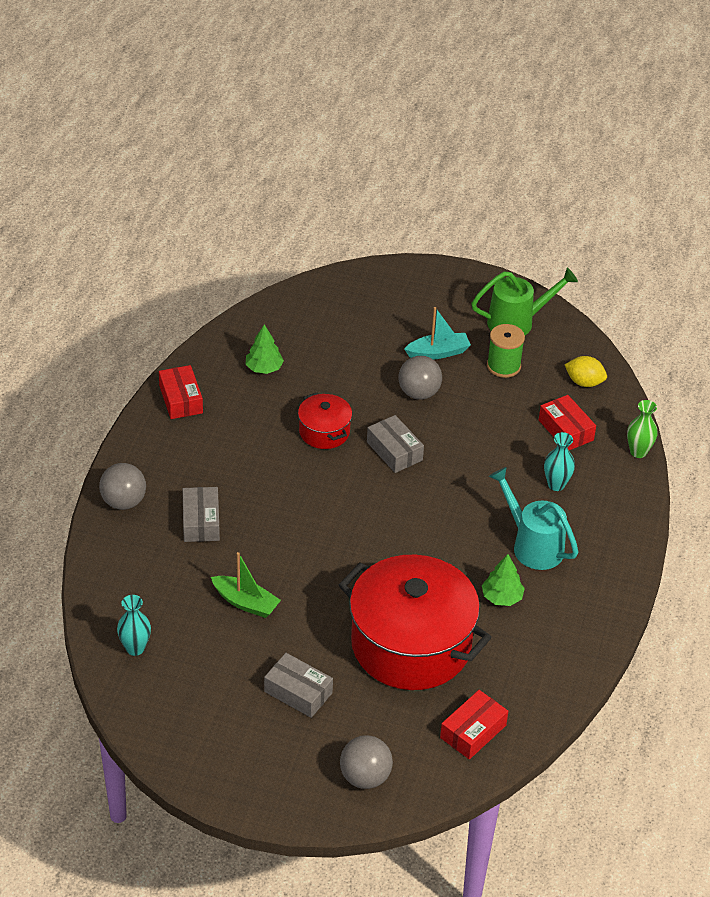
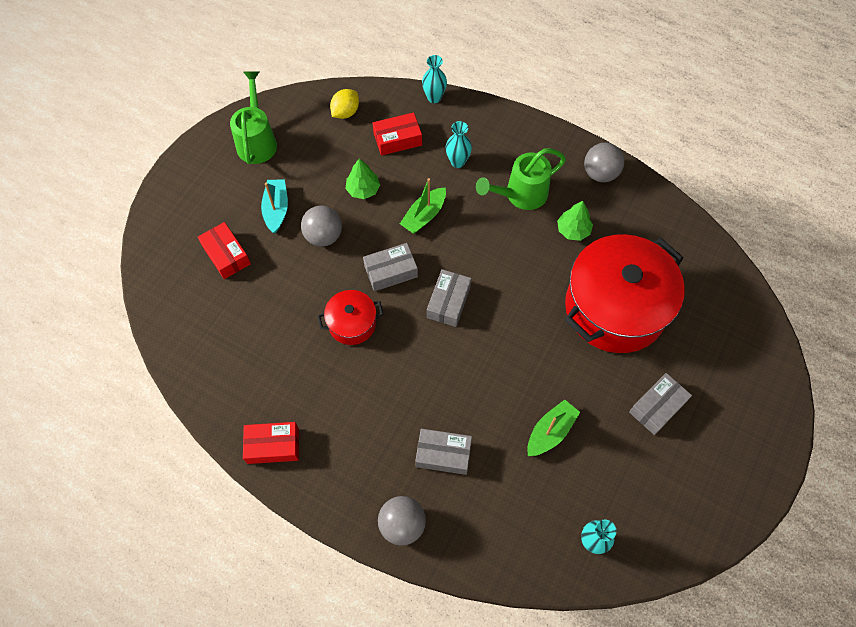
camera: 75 degrees left, 20 degrees up
(264, 368) = (252, 359): green tree -> green tree (363, 189)
(365, 777) = (749, 372): grey ball -> grey ball (600, 173)
(372, 502) = (448, 302): none -> grey box
(473, 467) = (424, 216): none -> green boat
(473, 731) = (708, 283): red box -> red box (226, 255)
(503, 366) = (308, 164): green spool -> none
(532, 545) = (520, 195): turquoise watering can -> green watering can
(638, 452) = (434, 97): green vase -> turquoise vase

